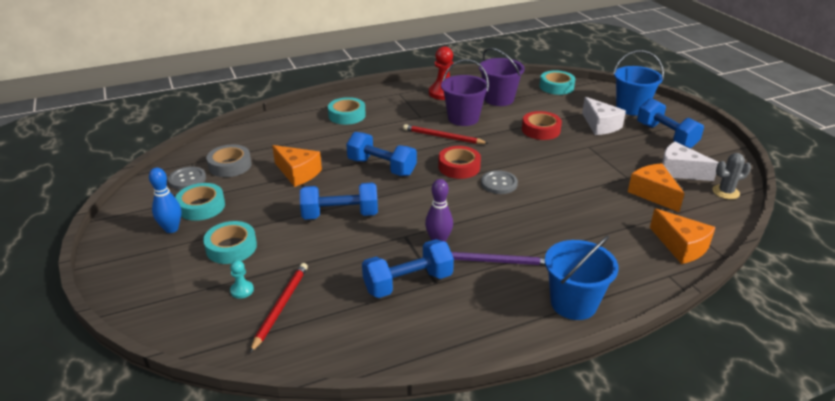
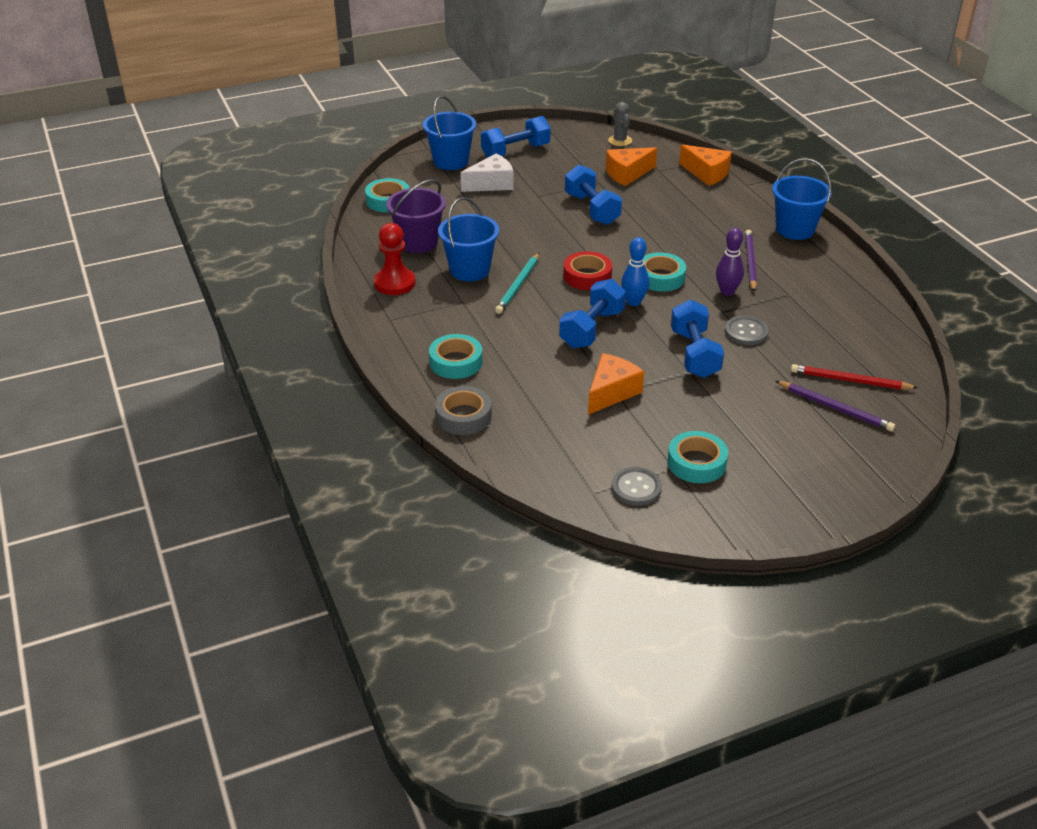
camera: 90 degrees left, 5 degrees up
(171, 229) = (746, 479): blue bowling pin -> blue bowling pin (633, 302)
(230, 165) = (597, 453): grey tape -> grey tape (463, 416)
(231, 247) = (770, 425): turquoise tape -> turquoise tape (660, 277)
(242, 290) = (835, 408): turquoise pawn -> purple pencil
(408, 283) = (794, 309): blue dumbbell -> blue dumbbell (592, 209)
(443, 137) = (518, 285): red pencil -> turquoise pencil
(463, 118) = (469, 270): purple bucket -> blue bucket
(499, 183) = (619, 253): grey button -> grey button (746, 332)
(541, 130) = (501, 220): red tape -> none
(679, 171) = (586, 156): white cheese -> none
(681, 246) = (707, 173): orange cheese -> orange cheese turned 75 degrees clockwise

